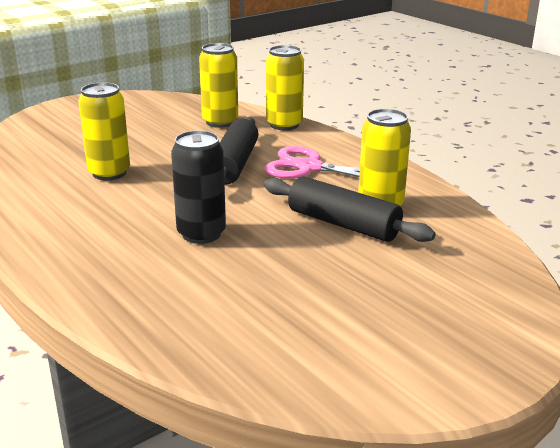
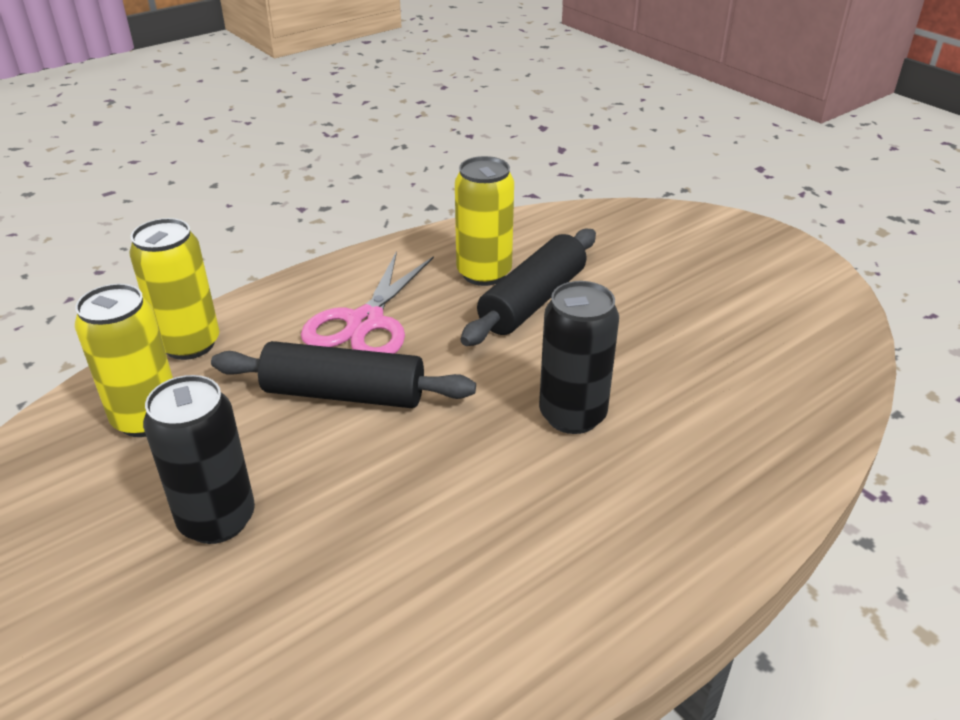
camera: 90 degrees left, 10 degrees up
(109, 173) = (358, 548): yellow can -> none
(141, 142) = (217, 520): none -> black can

